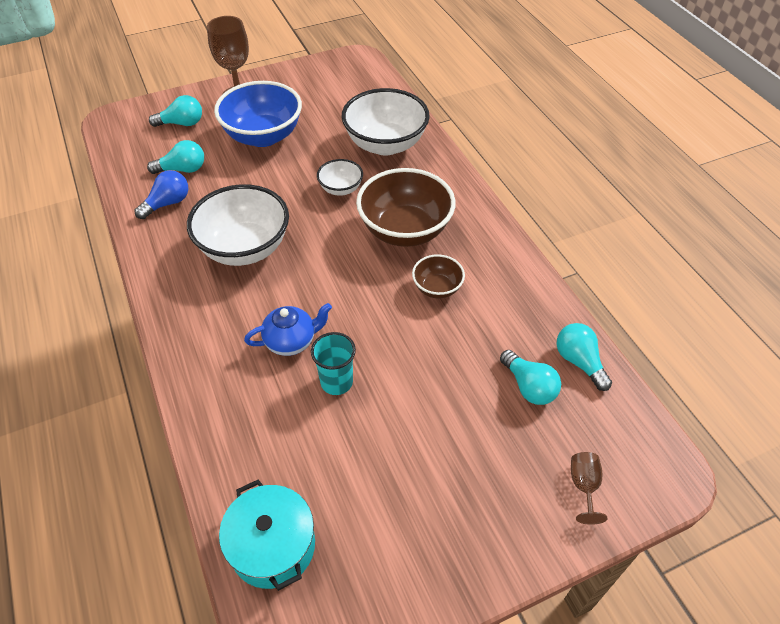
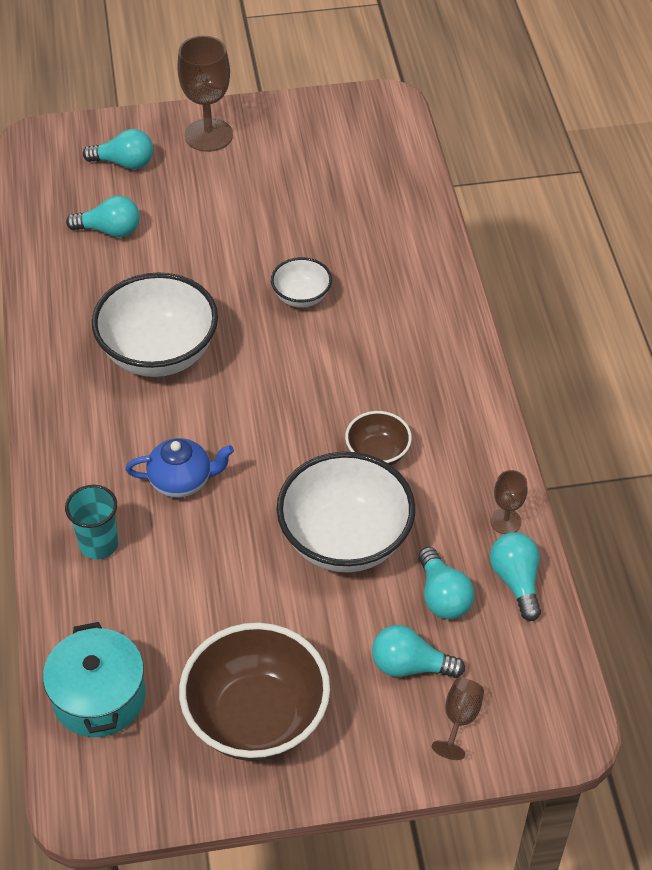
camera: 15 degrees right, 0 degrees up
(167, 203) = (80, 274): blue light bulb -> none
(263, 136) = (224, 201): blue bowl -> none
(336, 382) = (219, 540): turquoise cup -> turquoise cup (99, 544)
(385, 144) = (381, 244): white bowl -> white bowl (345, 540)
(405, 230) = (364, 370): brown bowl -> brown bowl (256, 718)
(526, 450) = (410, 665): none -> turquoise light bulb
(552, 318) = (505, 521): none -> brown goblet

